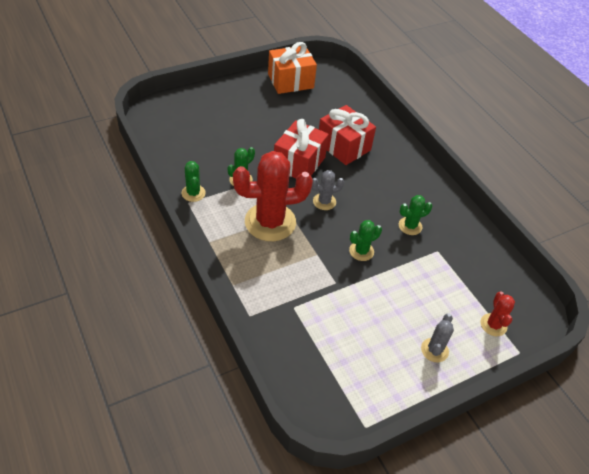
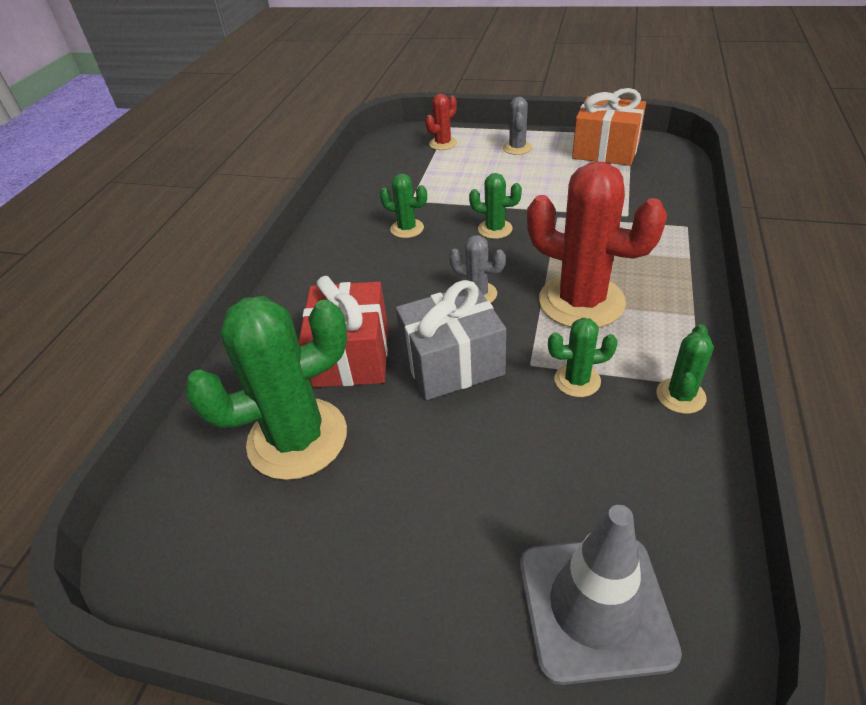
camera: 130 degrees left, 5 degrees down
(184, 115) = (595, 607): none -> grey traffic cone
(290, 81) = (258, 563): orange gift -> orange gift (605, 150)
(299, 163) = (452, 363): red gift -> grey gift
(323, 112) = (297, 438): none -> green cactus
(434, 350) = (517, 148): grey cactus -> grey cactus turned 60 degrees counterclockwise

